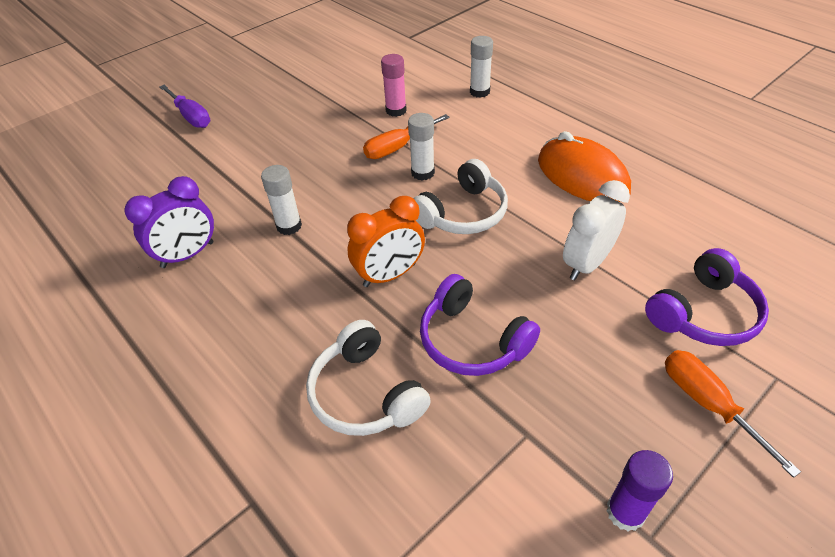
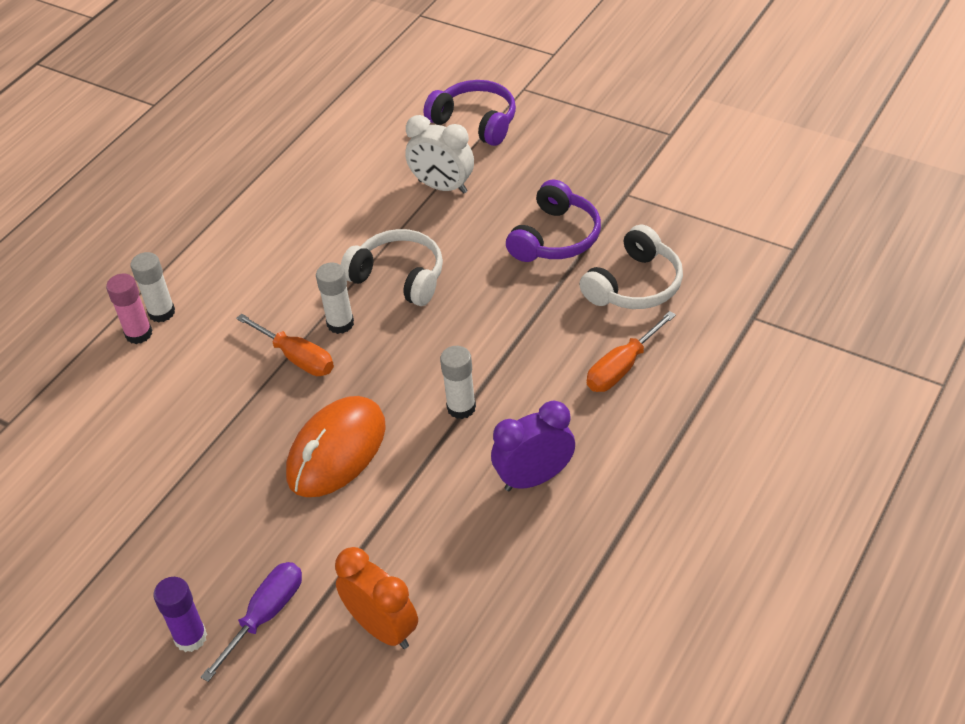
camera: 105 degrees left, 0 degrees up
(188, 255) = (534, 478): purple clock -> purple clock turned 60 degrees counterclockwise
(389, 275) = (502, 307): orange clock -> orange clock (382, 628)
(396, 110) = (216, 382): pink glue stick -> pink glue stick (139, 334)
(582, 176) = (317, 205): orange mouse -> orange mouse (336, 451)
(625, 512) = (659, 145): purple glue stick -> purple glue stick (190, 637)
(708, 404) = (560, 116): orange screwdriver -> orange screwdriver (622, 367)

